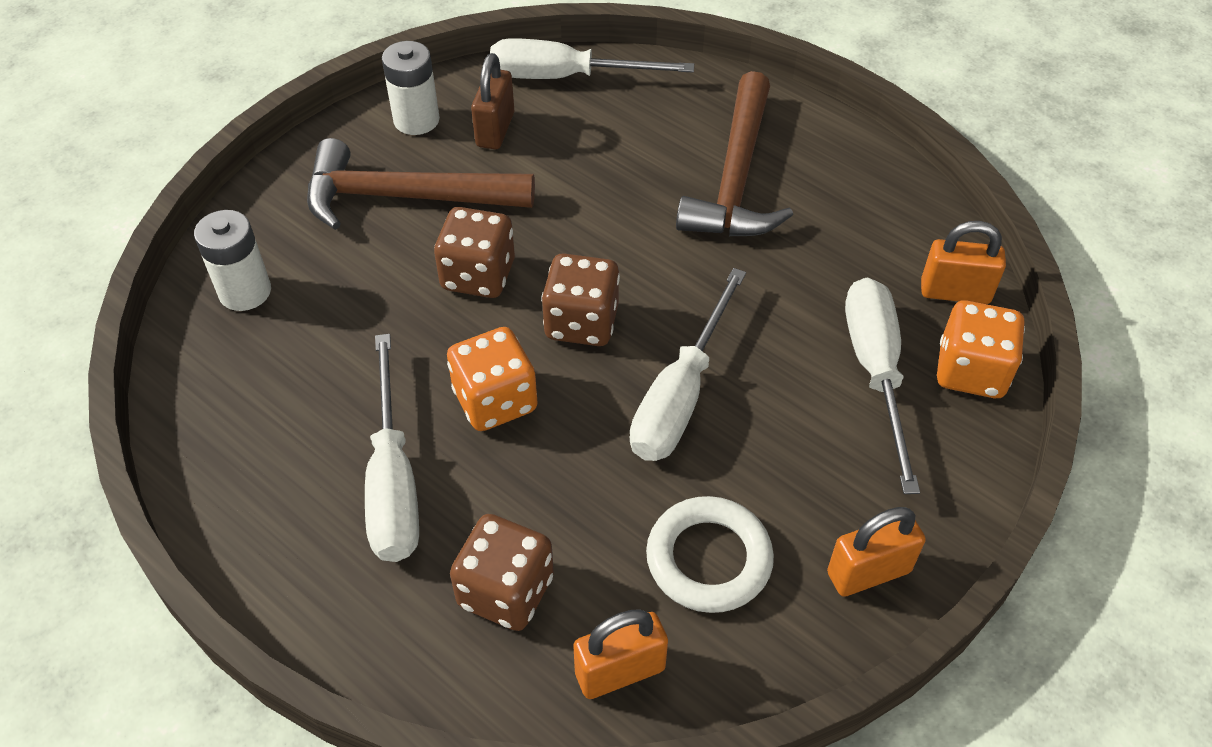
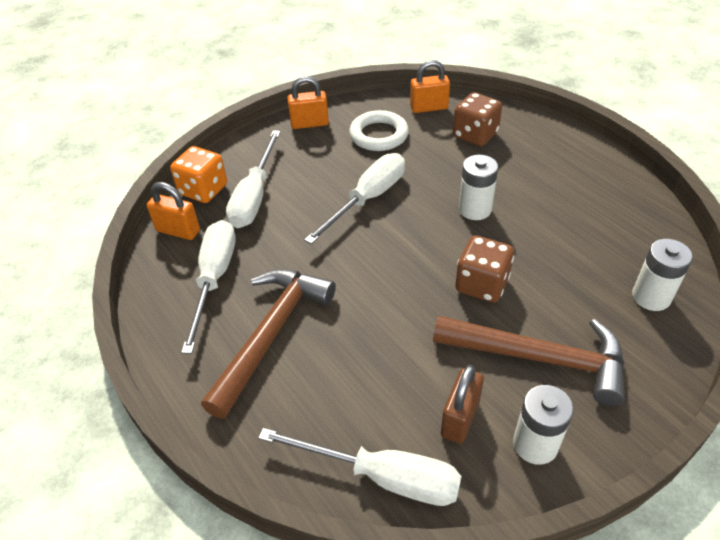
camera: 165 degrees left, 5 degrees down
(393, 480) = (532, 180): white screwdriver -> white screwdriver (214, 279)
(495, 400) = (475, 209): orange dice -> white battery
(581, 322) = (416, 244): brown dice -> none

